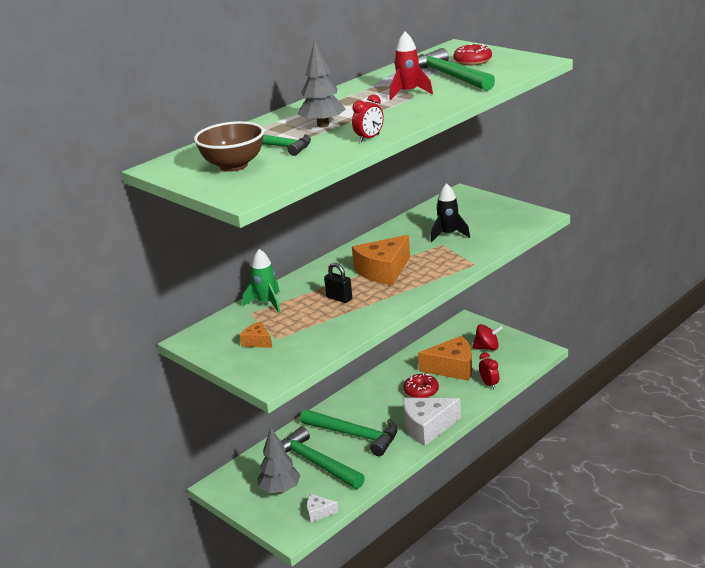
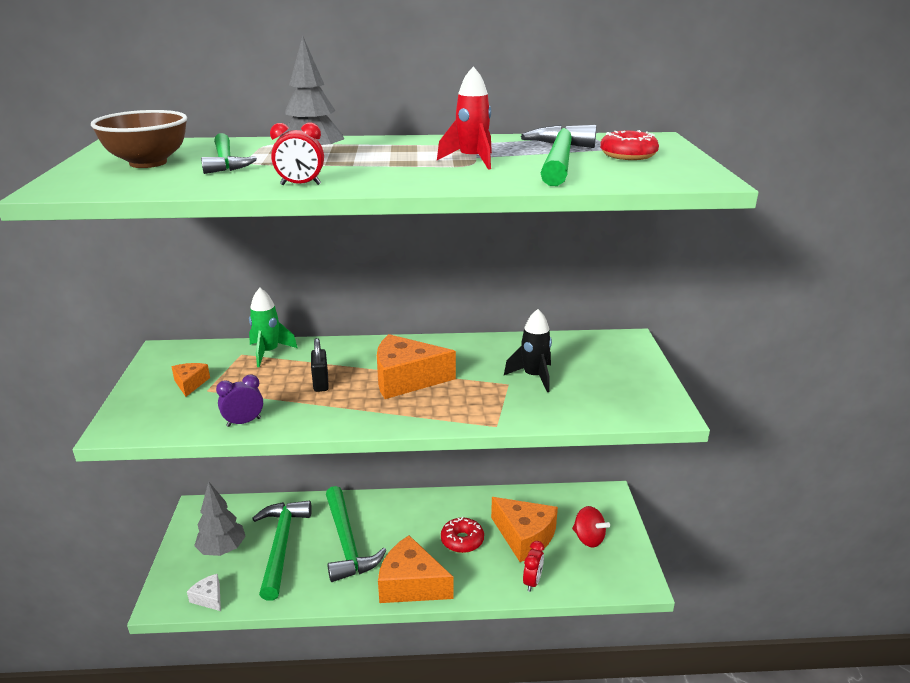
camera: 40 degrees right, 0 degrees up
(339, 336) = (244, 422): none -> purple clock
(427, 427) = (411, 584): white cheese -> orange cheese

